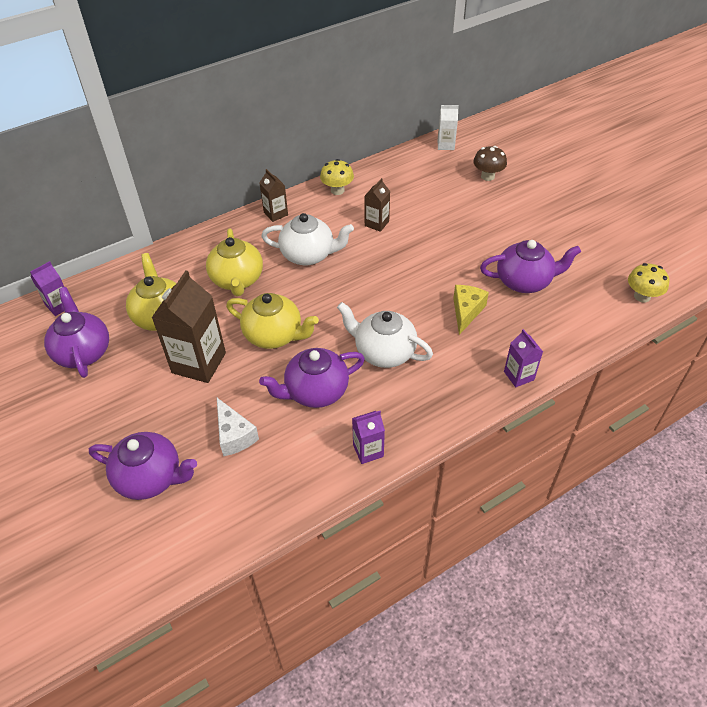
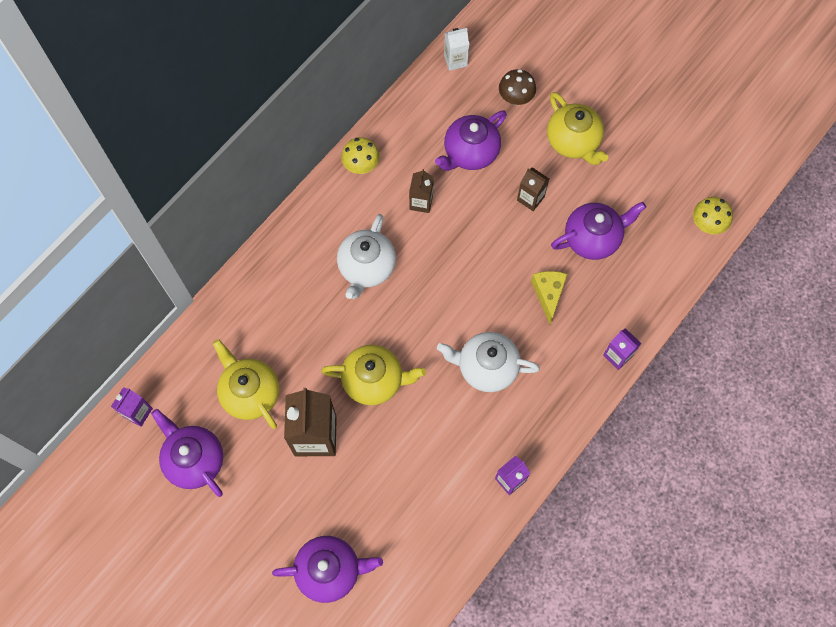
camera: 20 degrees left, 20 degrees up
(234, 435) = (385, 503): white cheese -> none
(237, 280) = (307, 323): yellow teapot -> yellow teapot (573, 141)
(275, 213) = (308, 219): brown carton -> brown carton (530, 198)
(308, 255) = (366, 267): white teapot -> white teapot turned 120 degrees clockwise
(315, 391) = (439, 432): purple teapot -> purple teapot (470, 153)

